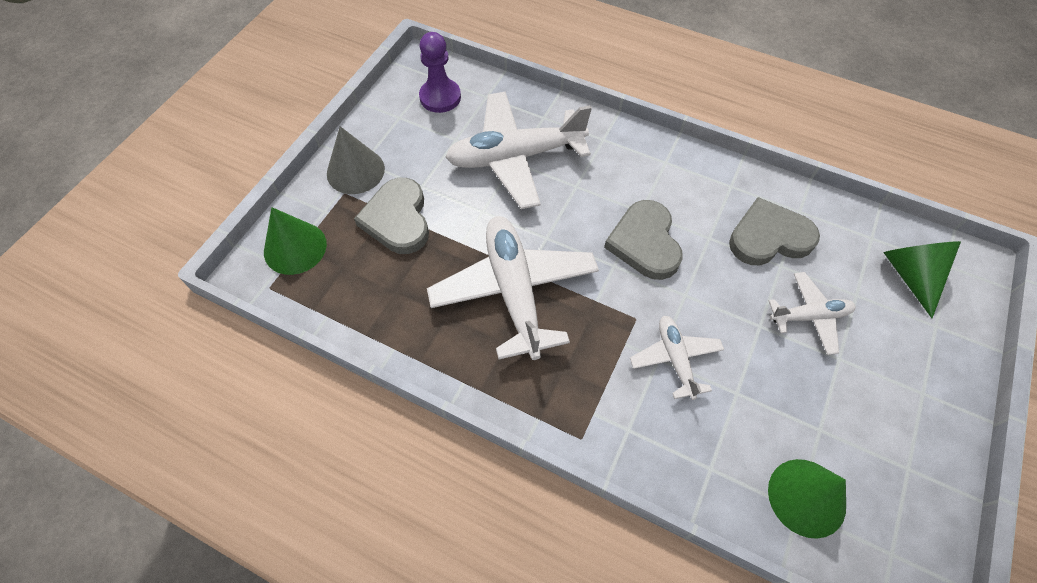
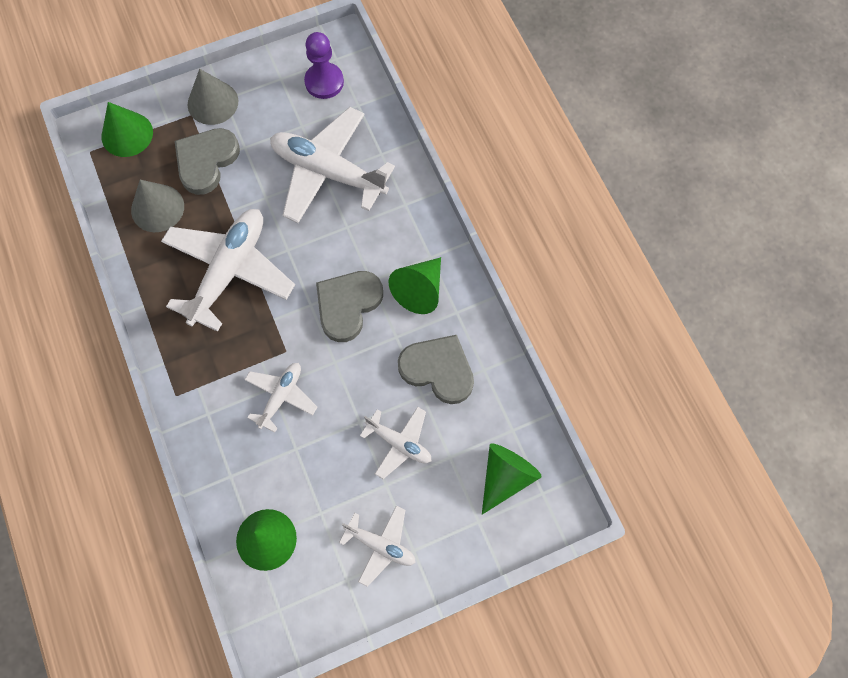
camera: 40 degrees right, 10 degrees up
(390, 288) = (157, 208): none -> grey cone
(686, 190) = (420, 290): none -> green cone
(897, 412) = (380, 545): none -> white plane

